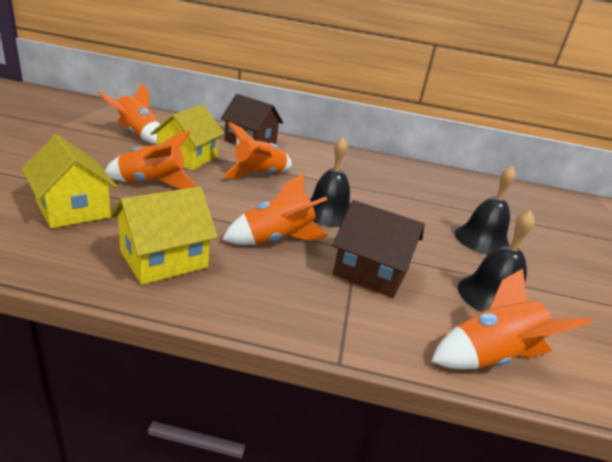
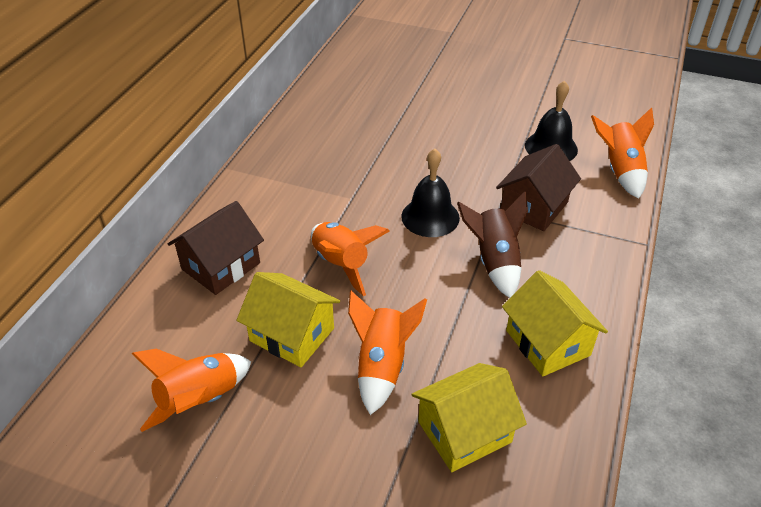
camera: 75 degrees left, 15 degrees up
(276, 240) = (494, 262): orange rocket -> brown rocket
(482, 240) = (463, 124): black bell -> none

